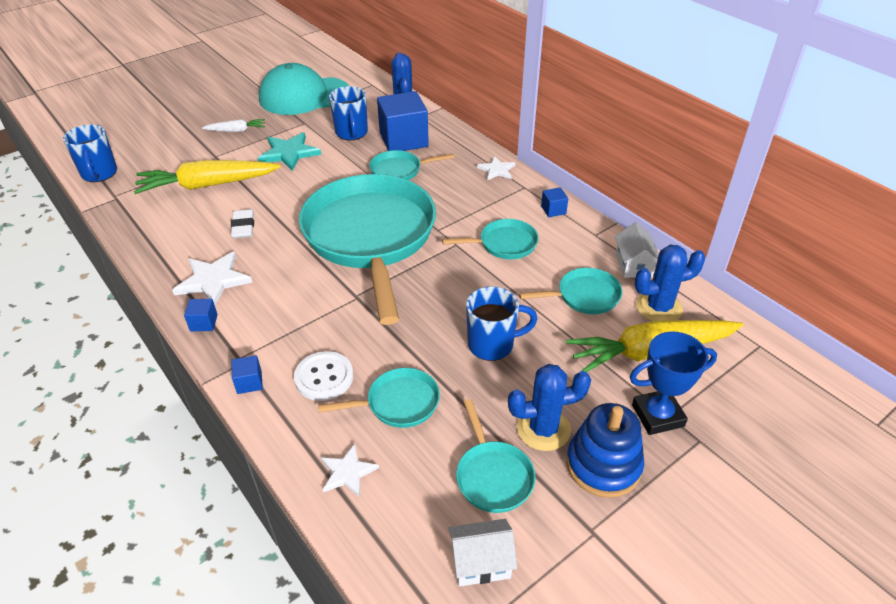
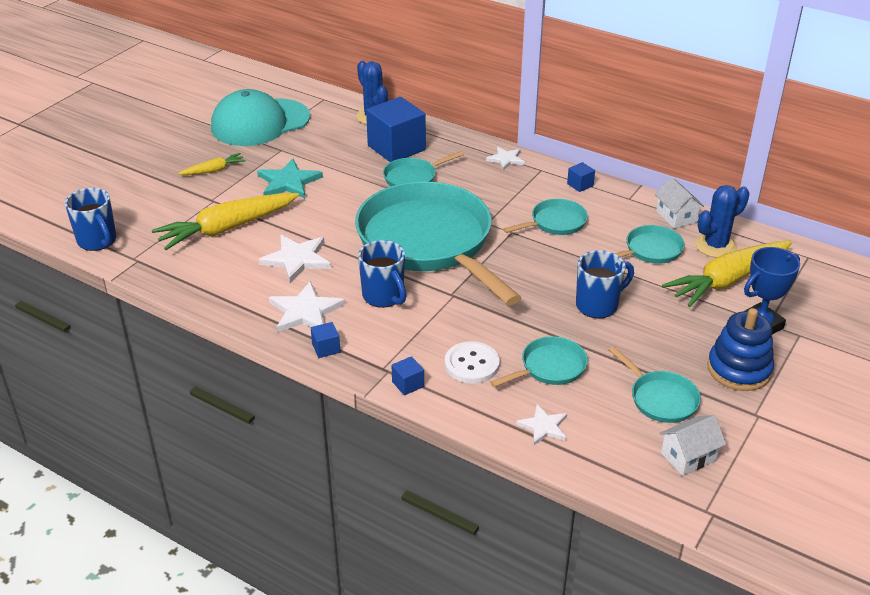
camera: 20 degrees left, 5 degrees down
(236, 130) = (213, 170): white carrot -> yellow carrot
(243, 227) = (297, 259): white eraser -> white star
(352, 133) = (339, 151): blue mug -> blue mug (384, 296)
(543, 429) = (678, 356): blue cactus -> none

